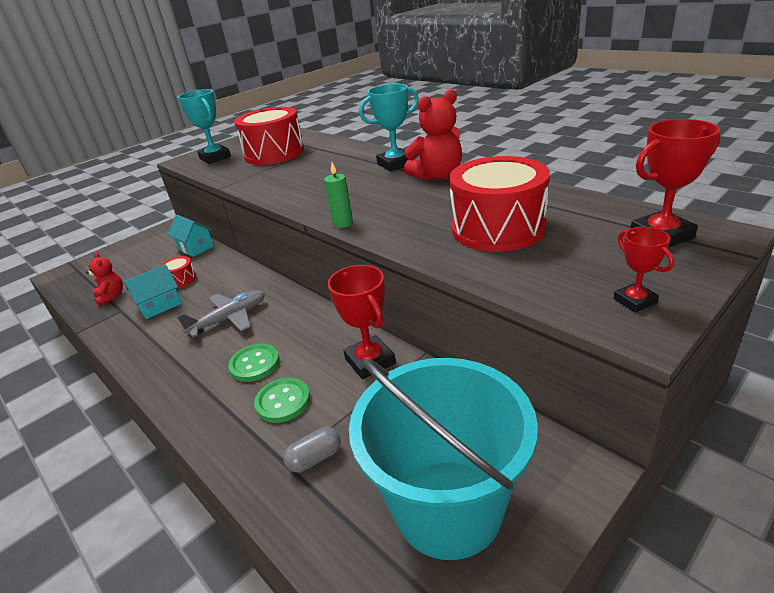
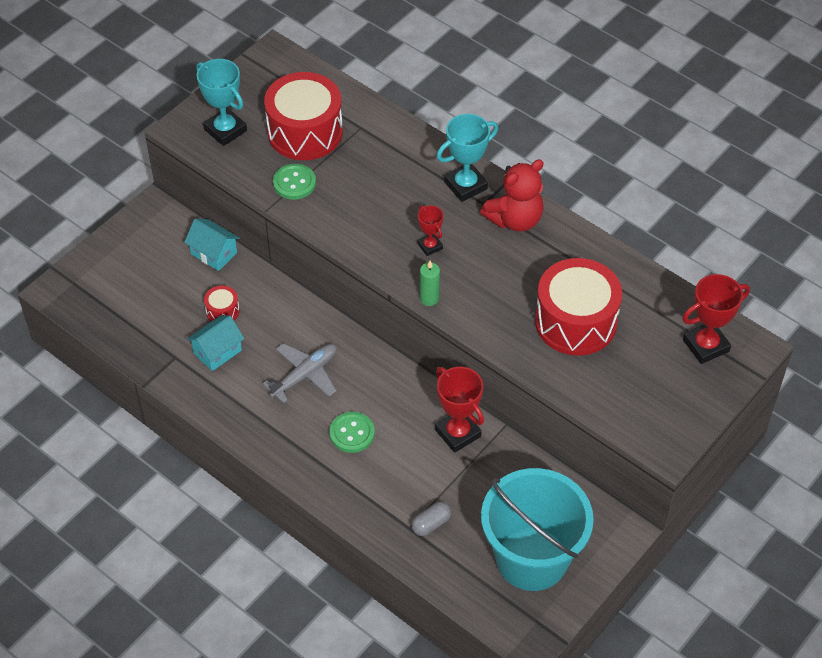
camera: 10 degrees left, 20 degrees up
(111, 296) = (150, 334): red teddy bear -> none
(283, 401) = (390, 473): green button -> green button (294, 183)
(635, 301) = (668, 420): red trophy -> red trophy (430, 246)

